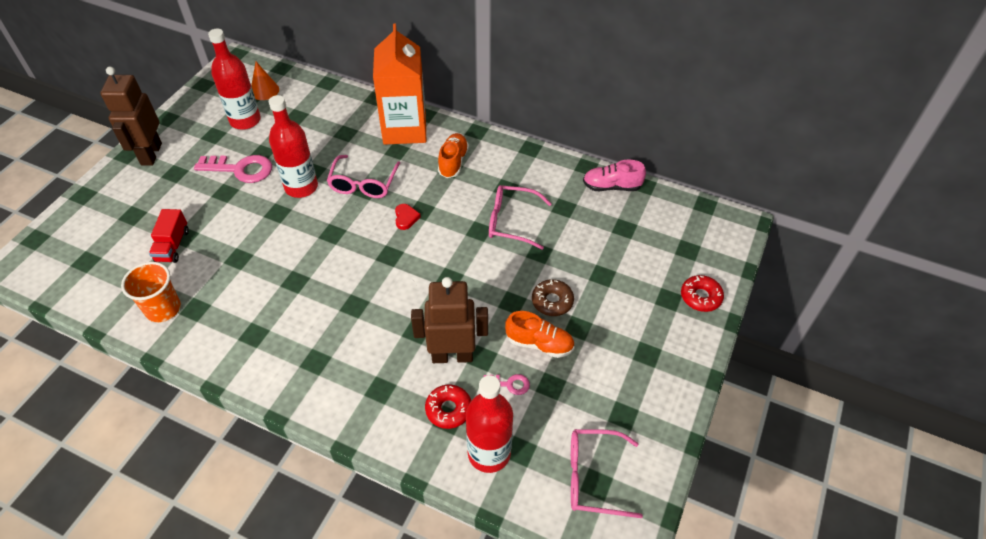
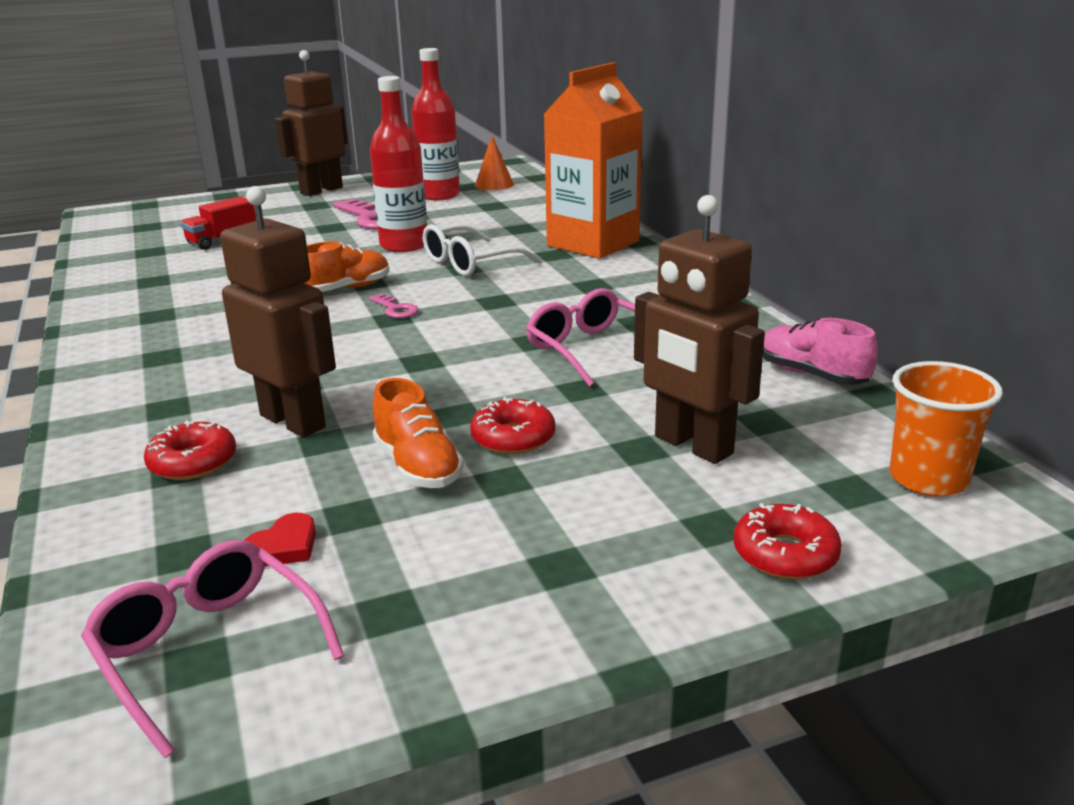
camera: 45 degrees right, 25 degrees down
(163, 309) = (132, 271): orange cup -> orange cup (928, 479)
(363, 183) = (470, 263): pink glasses -> white glasses
(406, 218) = (466, 300): red heart -> red heart (284, 546)
(453, 162) = (606, 281): orange shoe -> orange shoe (346, 289)
(489, 453) = (147, 529): red bottle -> none
(509, 384) = (304, 482): pink key -> pink key (396, 309)
(552, 301) = (513, 438): brown donut -> red donut
(617, 260) = (692, 446): none -> brown robot

